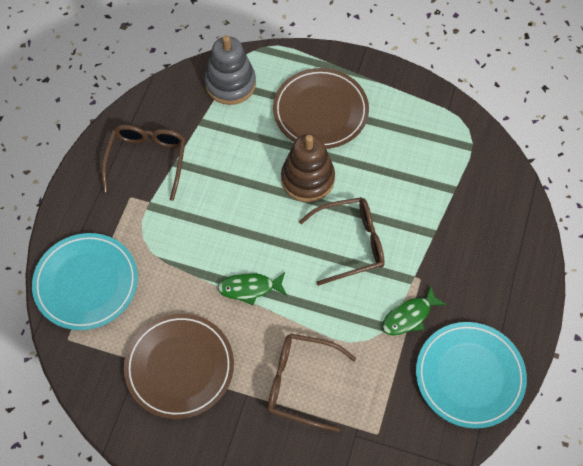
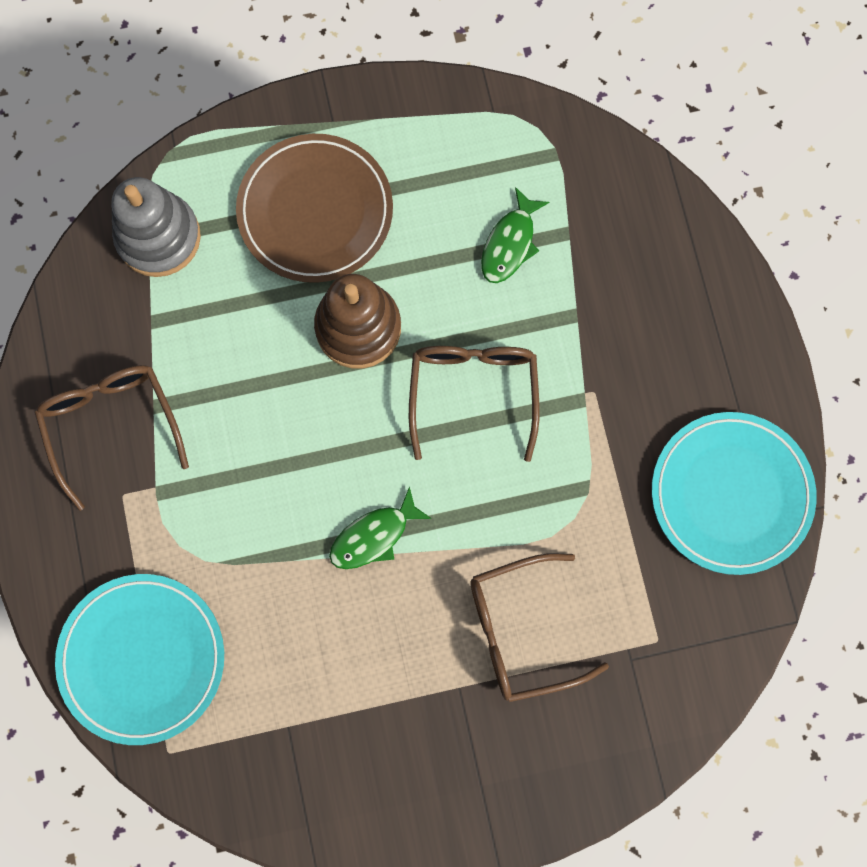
camera: 30 degrees left, 15 degrees up
(179, 367) = (347, 702): brown plate -> none
(351, 243) = (473, 392): brown glasses -> brown glasses turned 45 degrees counterclockwise
(409, 316) = (609, 454): green fish -> green fish (510, 243)

